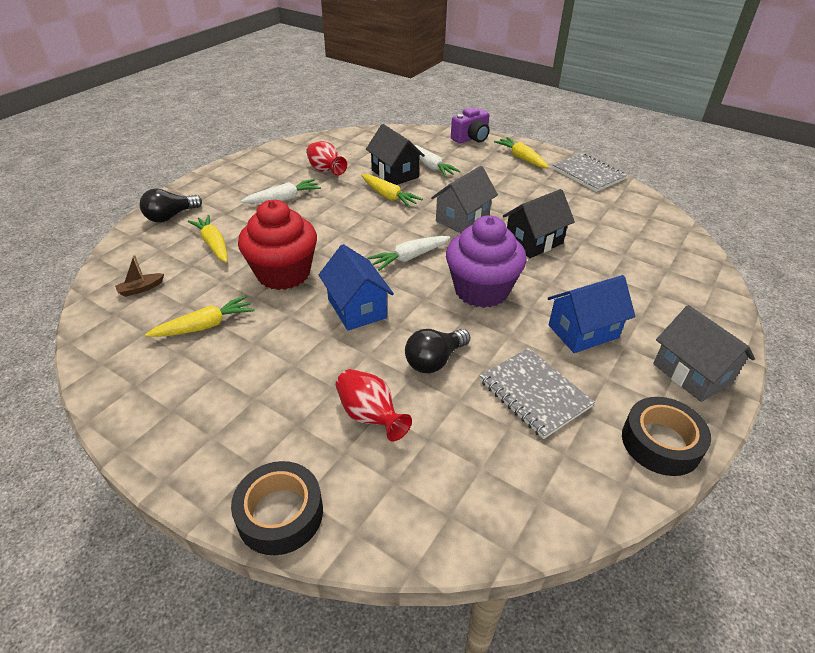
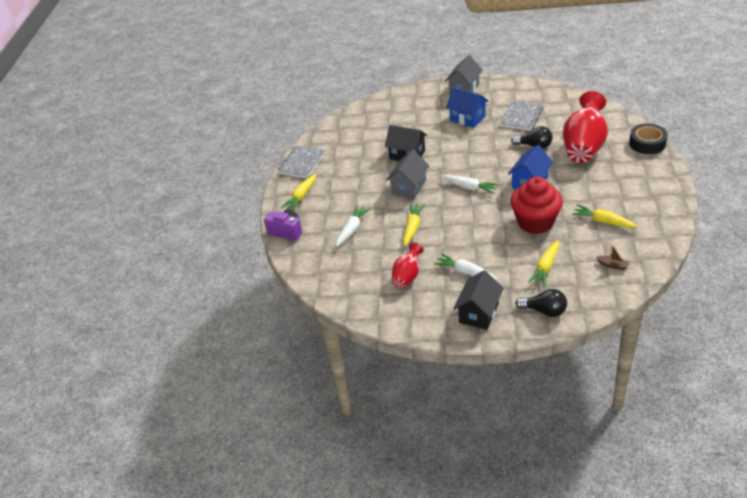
camera: 115 degrees left, 0 degrees up
(370, 416) = (584, 147): red vase -> red vase, size x1.89
(395, 174) = (379, 241): black house -> black house (479, 313)
(462, 219) = (409, 187): grey house -> grey house turned 75 degrees counterclockwise
(481, 290) = (470, 154): purple cupcake -> none
(661, 443) = (511, 86): black tape -> none

